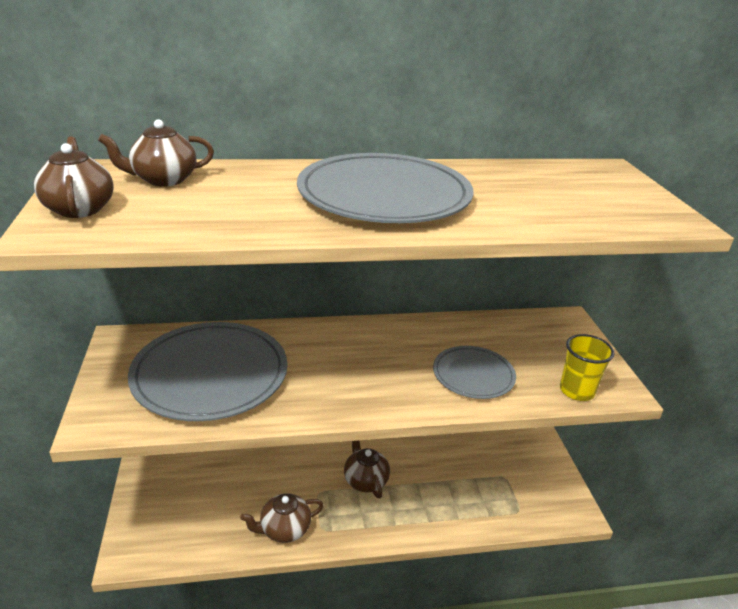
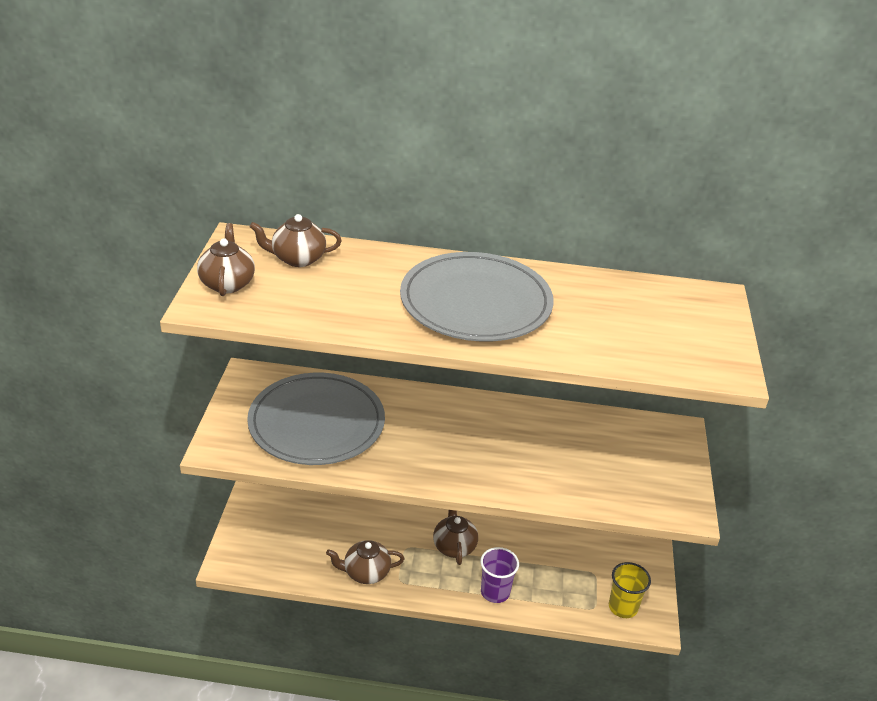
camera: 15 degrees right, 5 degrees up
(421, 518) = (495, 592): none -> purple cup
(473, 375) = (551, 469): grey plate -> none
(577, 391) = (643, 503): yellow cup -> yellow cup (623, 607)

